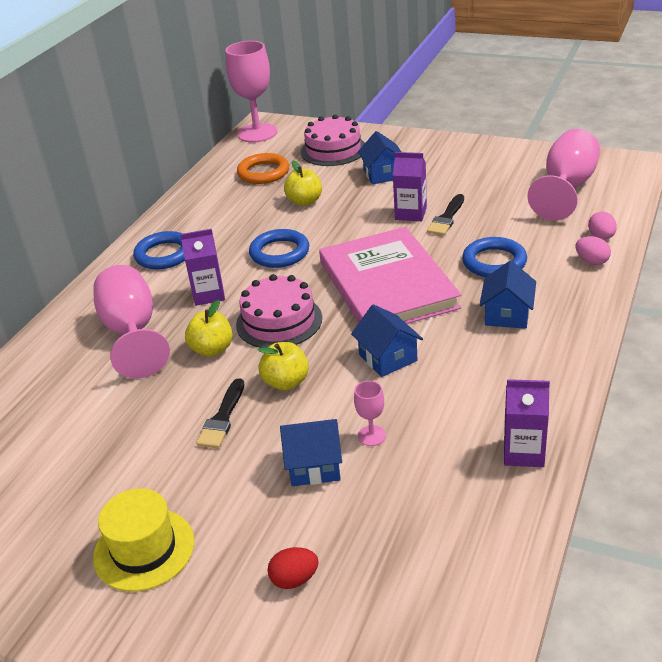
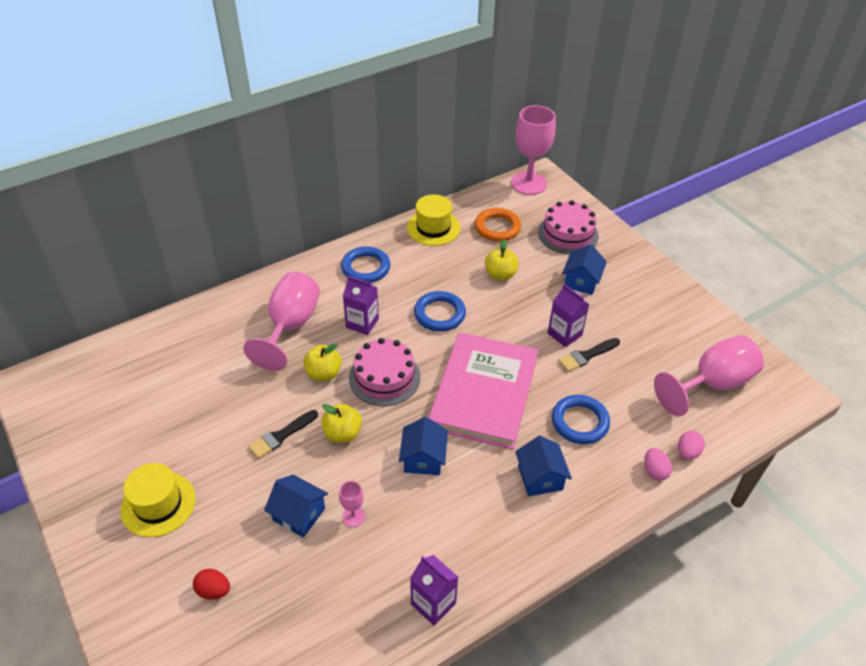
camera: 30 degrees right, 10 degrees up
(200, 198) = (433, 228): none -> yellow hat
(507, 314) = (540, 478): blue house -> blue house turned 60 degrees counterclockwise

